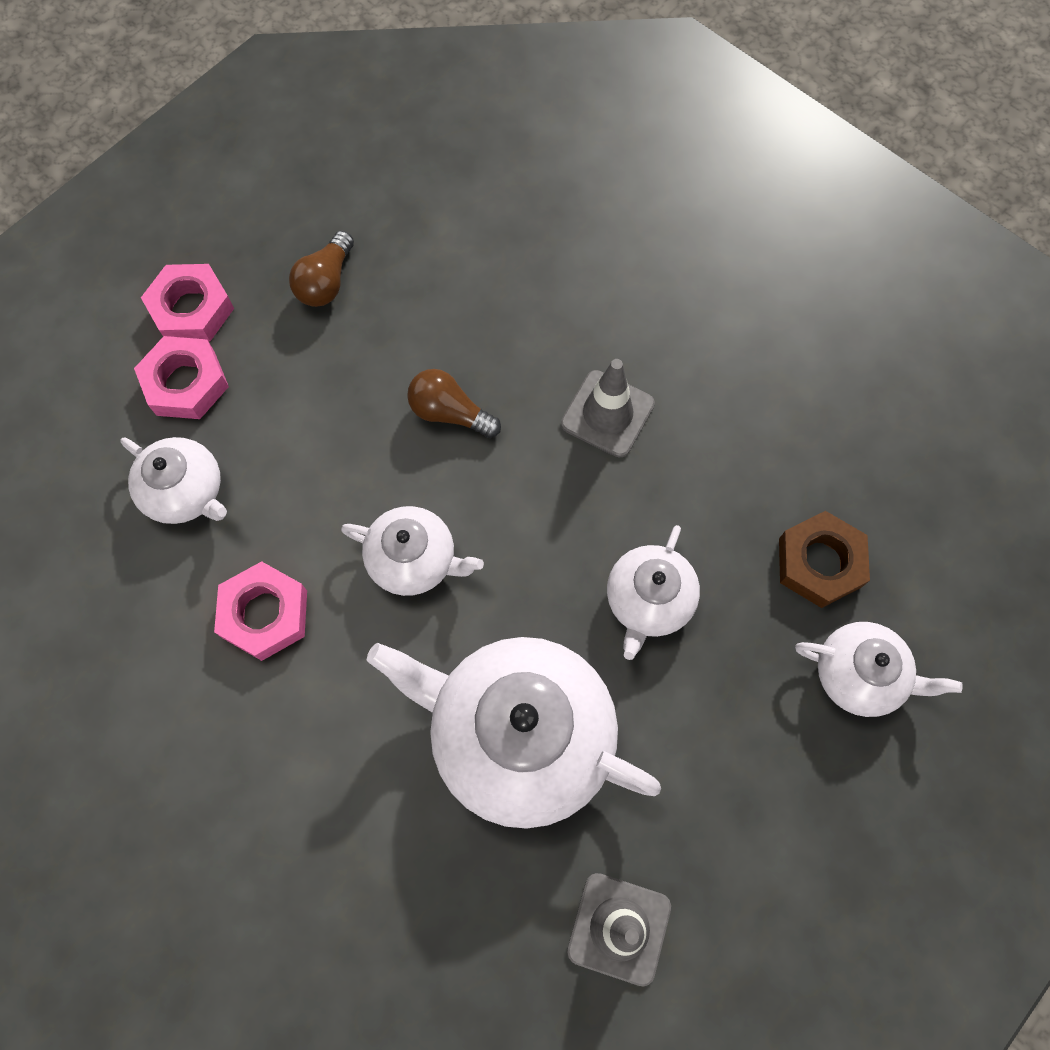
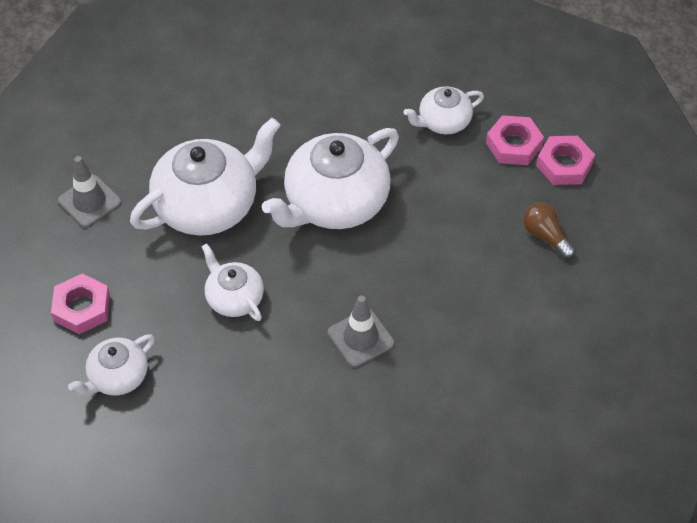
camera: 120 degrees right, 15 degrees down
(264, 614) = (349, 129): pink nut -> pink nut (82, 308)
(414, 559) = (335, 202): white teapot -> white teapot, size x1.88
(450, 413) = (414, 258): brown light bulb -> none
(819, 563) = (192, 396): brown nut -> none

